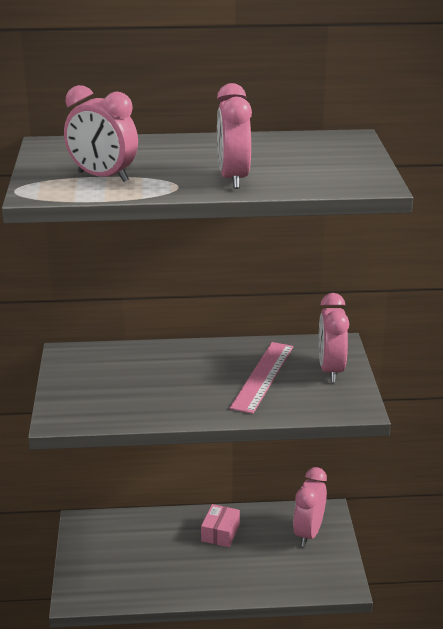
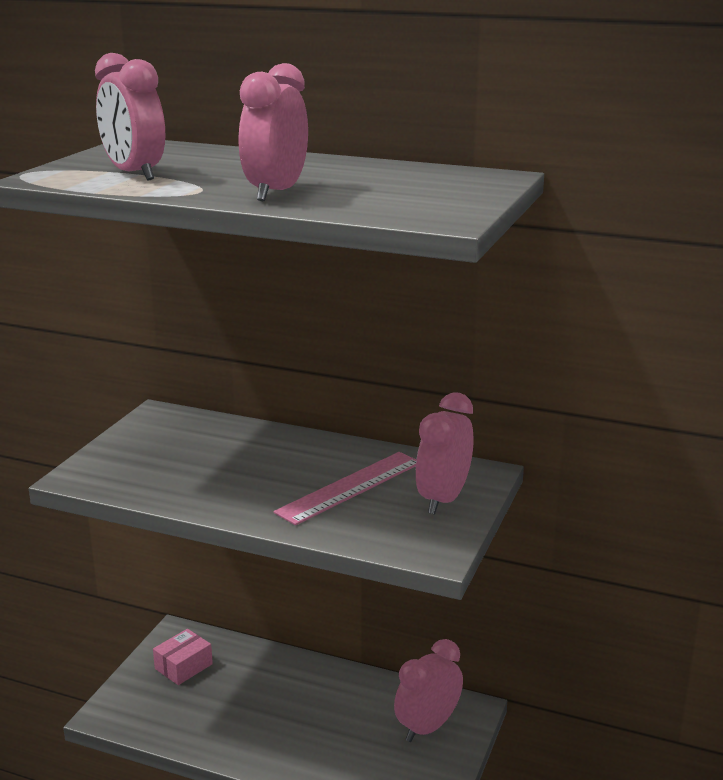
camera: 25 degrees right, 5 degrees down
(220, 533) = (320, 693): pink box -> pink box (183, 666)

